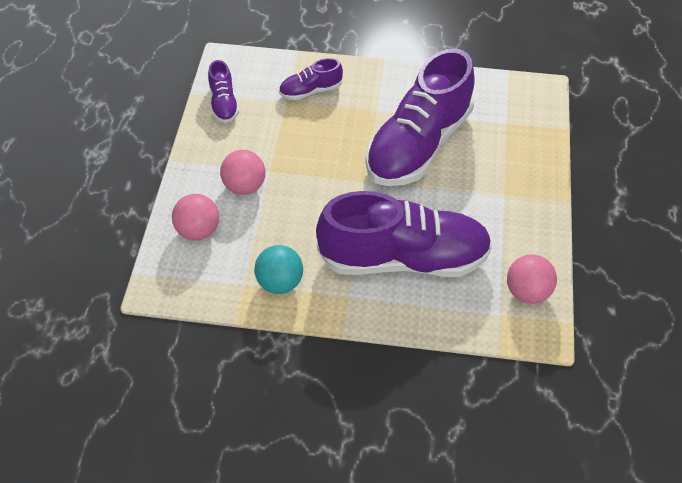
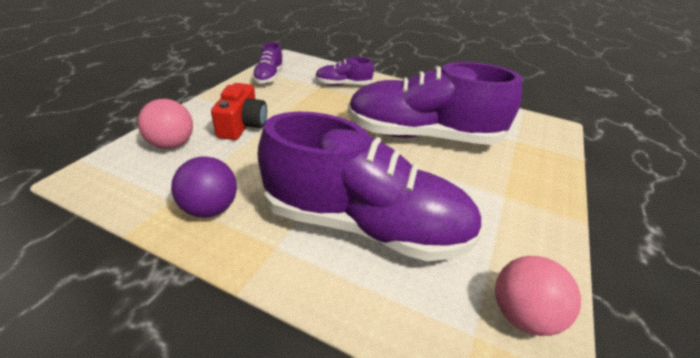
camera: 15 degrees right, 15 degrees down
(244, 186) = (242, 125): pink ball -> red camera
(280, 282) = (210, 208): turquoise ball -> purple ball
(418, 144) = (422, 135): purple shoe -> purple shoe turned 45 degrees clockwise

